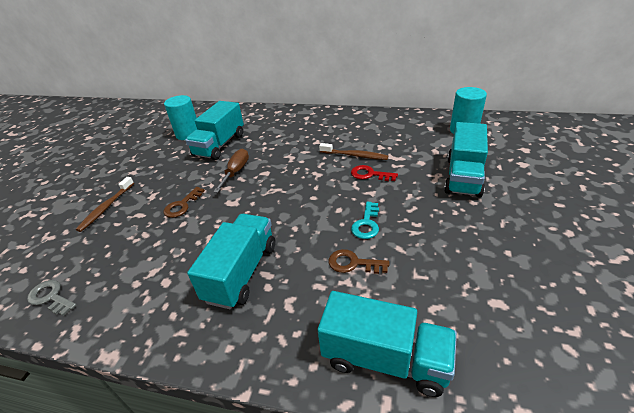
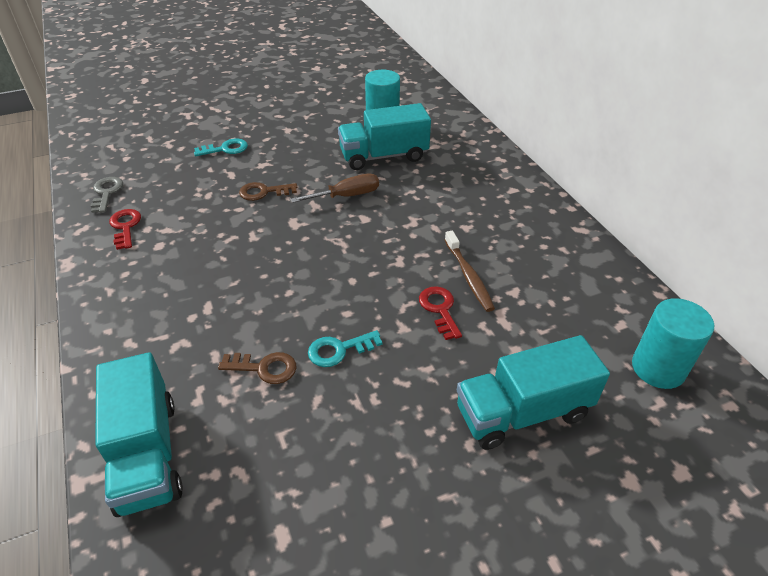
camera: 50 degrees right, 5 degrees up
(106, 207) = (225, 149): brown toothbrush -> turquoise key
(114, 297) = (125, 227): none -> red key
(241, 272) = (199, 288): turquoise truck -> none
(353, 263) = (264, 368): brown key -> brown key turned 120 degrees clockwise

